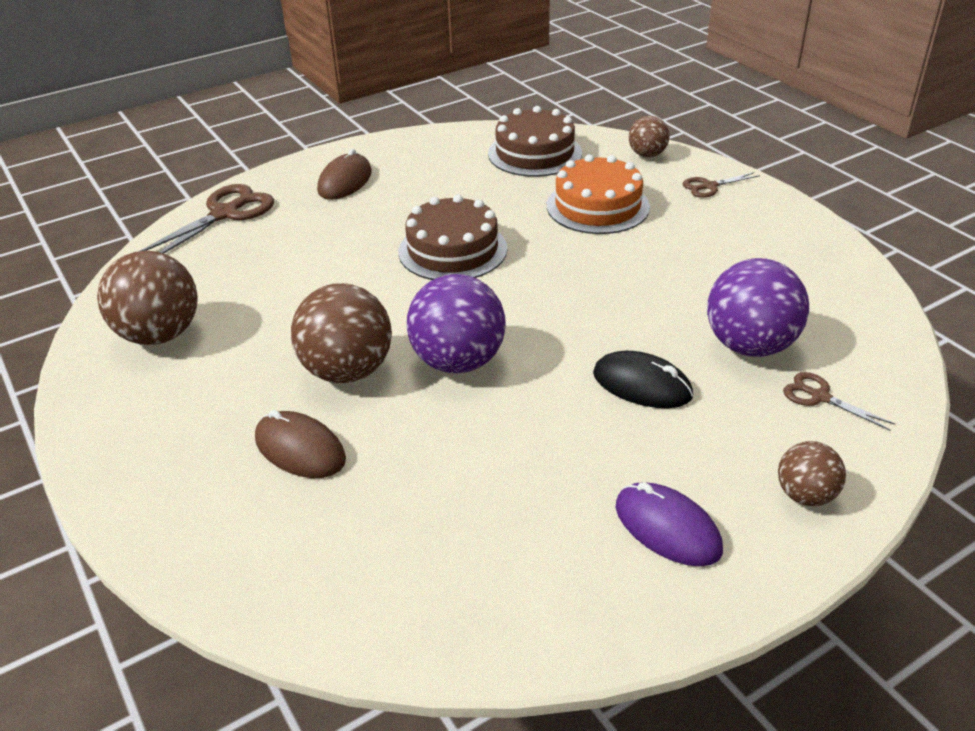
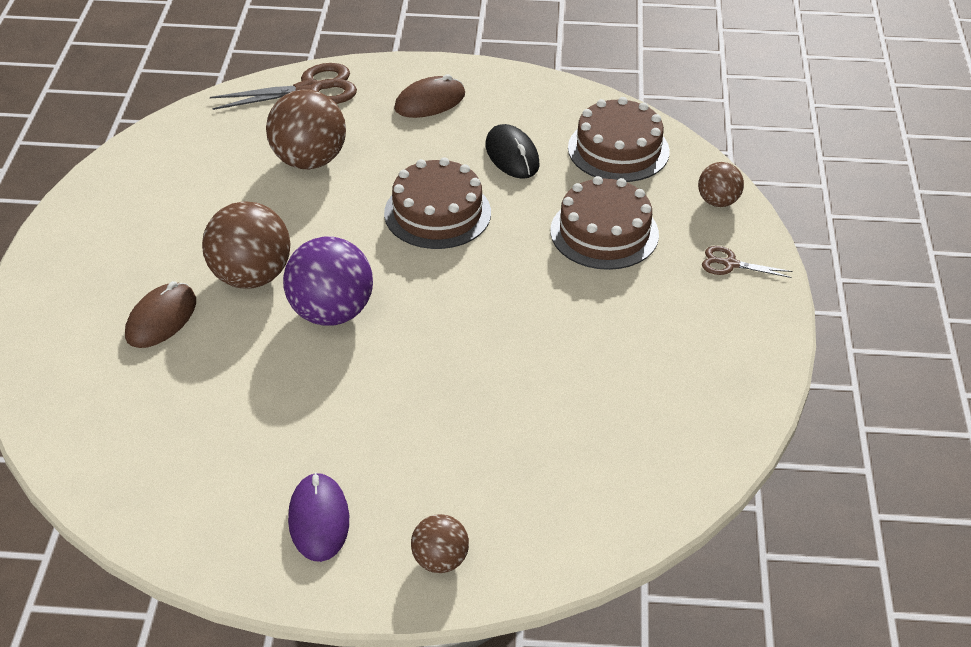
camera: 35 degrees right, 5 degrees up
(160, 334) = (165, 177): brown ball -> brown ball (309, 160)
(300, 449) = (161, 319): brown mouse -> brown mouse turned 45 degrees clockwise
(597, 206) = (604, 232): orange cake -> brown cake
(642, 385) = (435, 408): black mouse -> black mouse (512, 155)
(750, 346) = (559, 427): purple ball -> none
(819, 397) = (555, 499): brown scissors -> none

